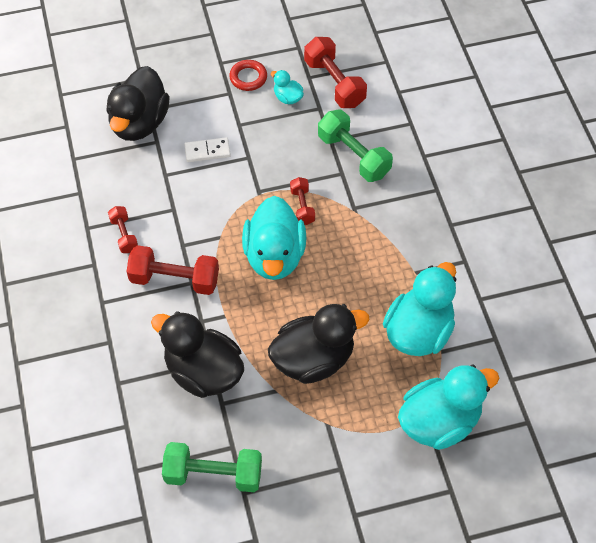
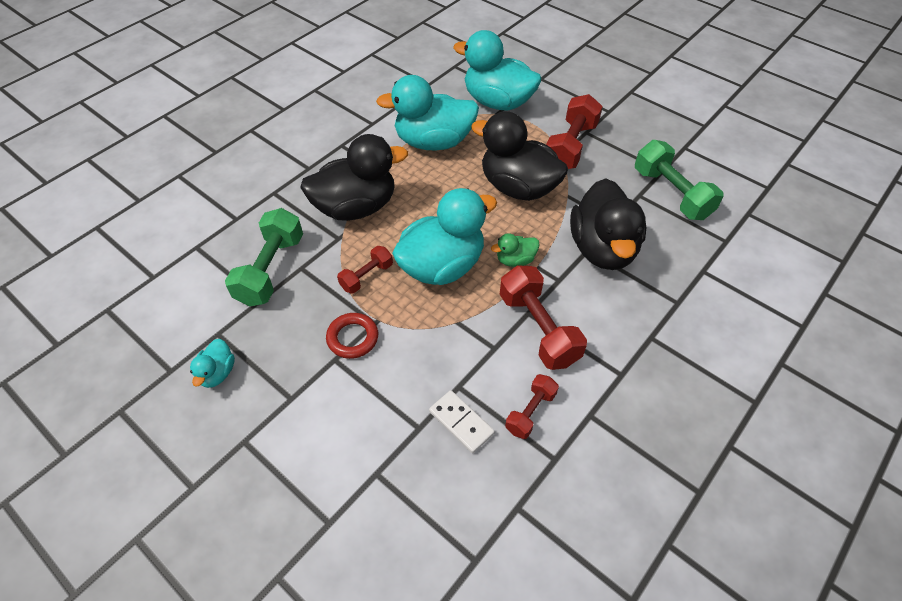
camera: 125 degrees left, 5 degrees down
(139, 123) = (360, 518): black duck -> black duck (356, 207)
(207, 151) = (354, 405): white domino -> white domino (461, 422)
(242, 305) = (515, 260): none -> green duck
(248, 77) = (204, 436): red ring -> red ring (352, 338)
(334, 83) = (168, 340): red dumbbell -> red dumbbell (570, 146)

